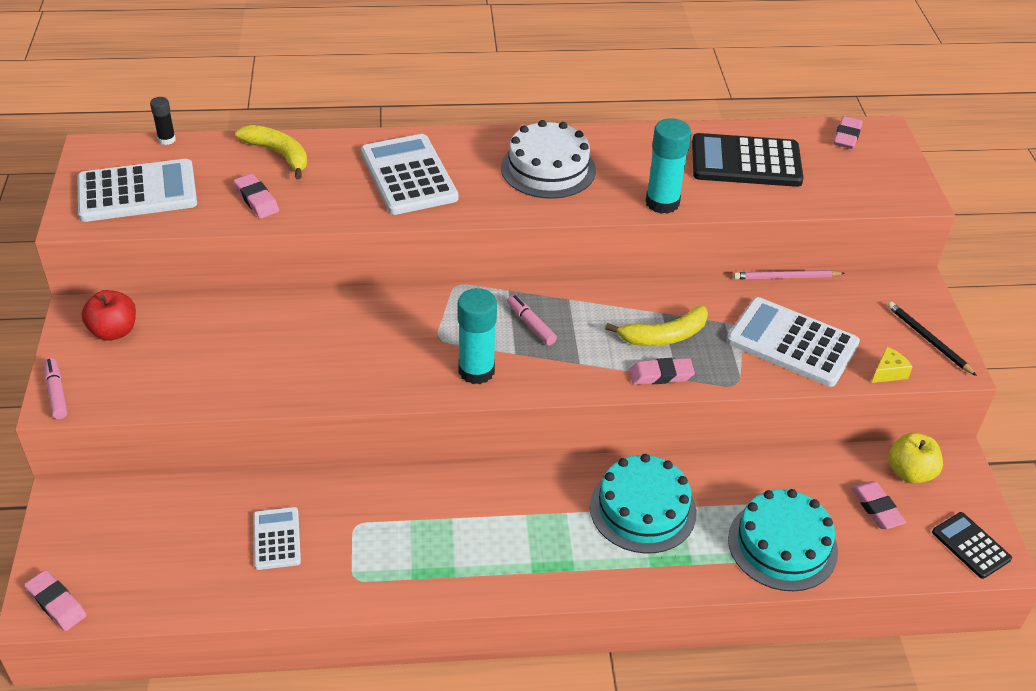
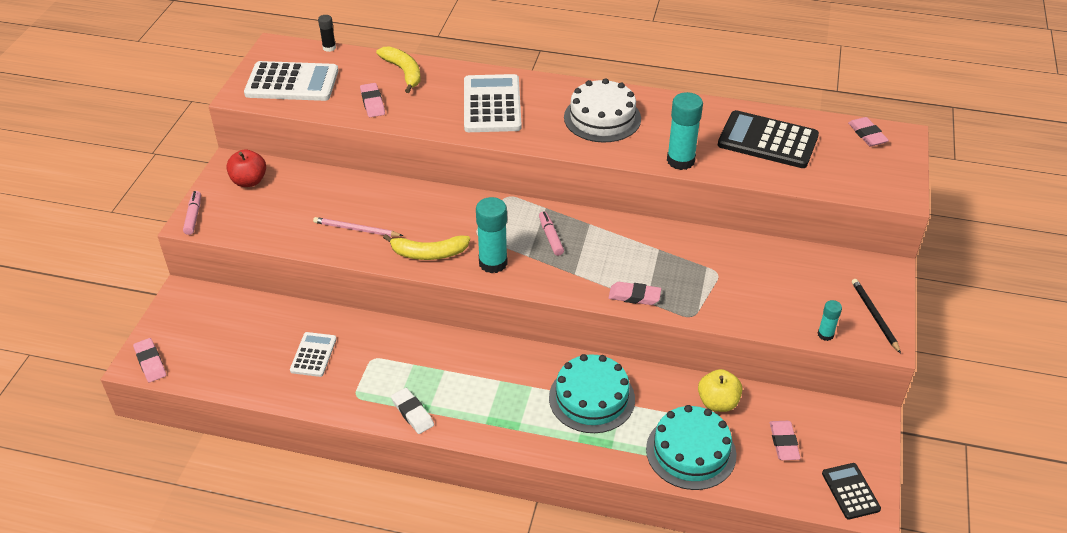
camera: 20 degrees right, 0 degrees up
(436, 582) = (412, 413): none -> white eraser
(664, 336) = (651, 267): yellow banana -> yellow banana (429, 253)
(786, 277) = (776, 241): pink pencil -> pink pencil (356, 229)
(792, 343) = (755, 294): white calculator -> none
(846, 136) = (867, 135): pink eraser -> pink eraser turned 60 degrees counterclockwise
(888, 372) = (825, 334): yellow cheese -> turquoise glue stick
(910, 472) = (826, 422): yellow apple -> yellow apple (718, 402)

